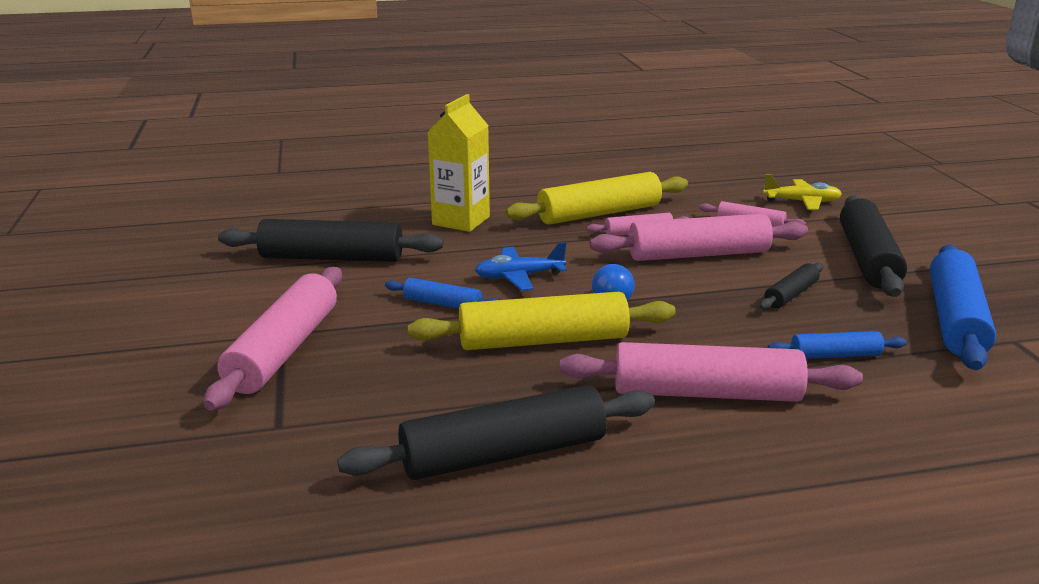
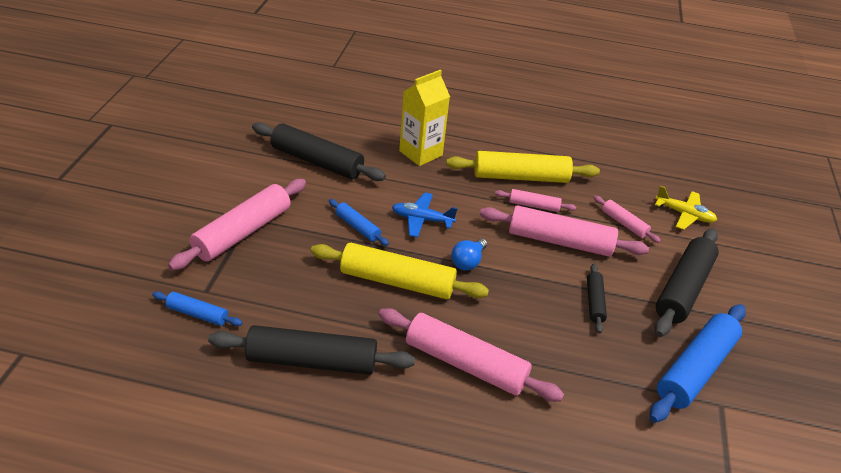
camera: 20 degrees right, 15 degrees up
(790, 294) = (594, 302): black rolling pin -> black rolling pin turned 60 degrees counterclockwise
(835, 355) = (577, 367): blue rolling pin -> blue rolling pin (197, 314)

